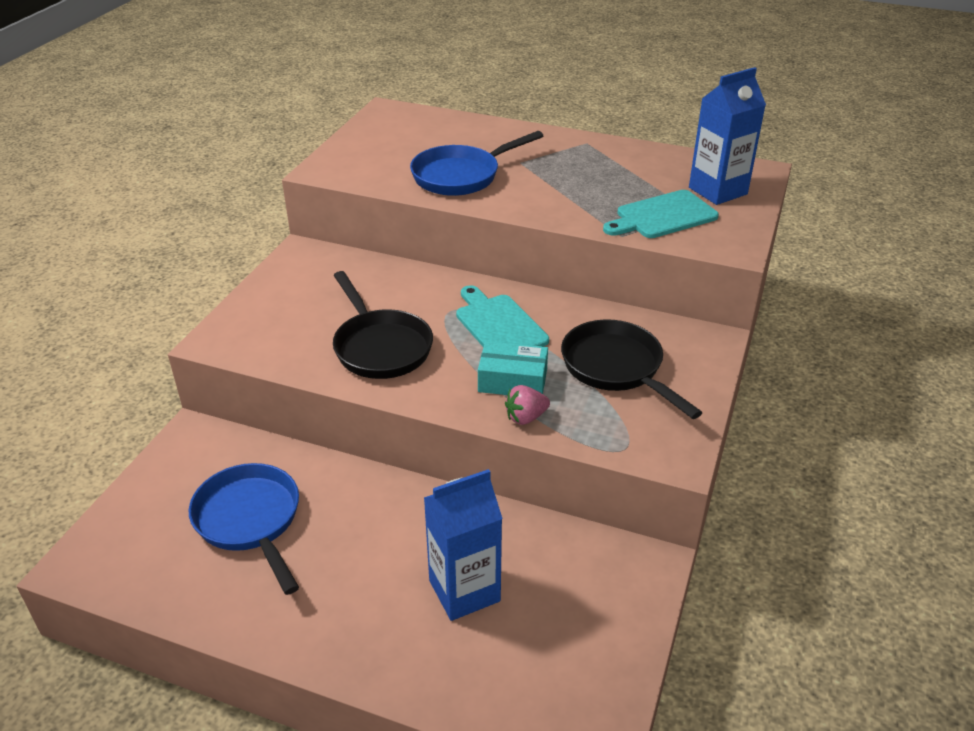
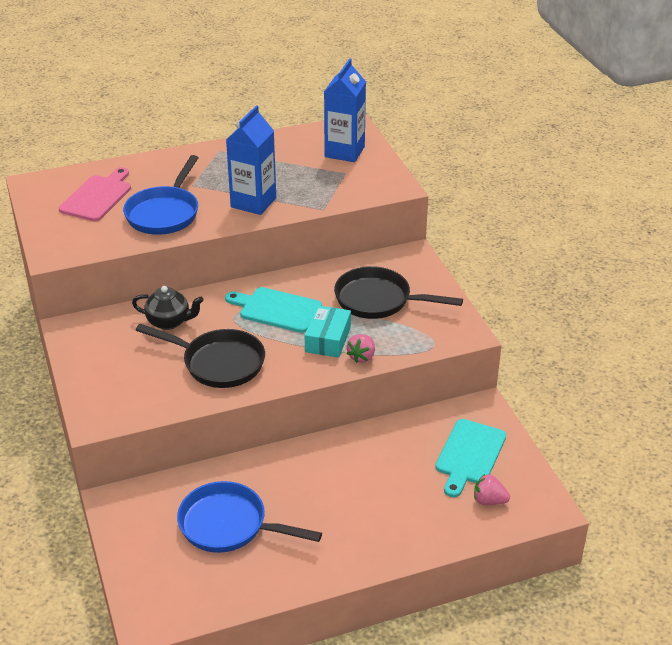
camera: 40 degrees left, 0 degrees up
(387, 287) = (169, 322): none -> black teapot
(424, 140) = (98, 196): none -> pink cutting board
(464, 591) = (403, 481): blue carton -> blue carton (253, 202)
(512, 380) = (328, 339): turquoise box -> turquoise box turned 45 degrees counterclockwise
(534, 681) = (489, 500): none -> pink strawberry
(662, 216) = (332, 184): turquoise cutting board -> turquoise cutting board (469, 455)

